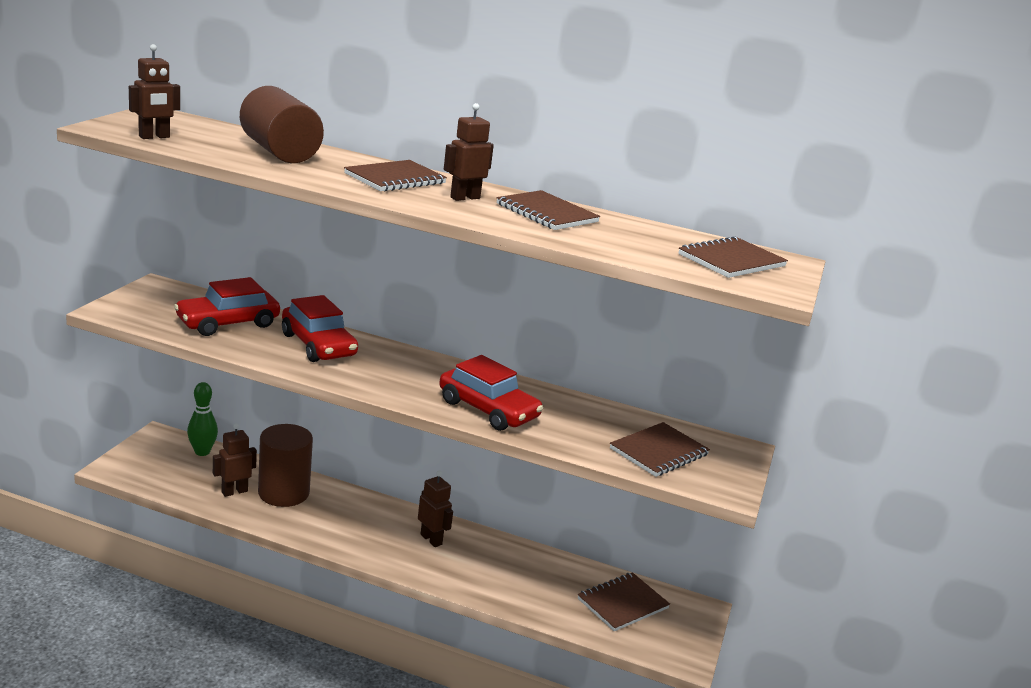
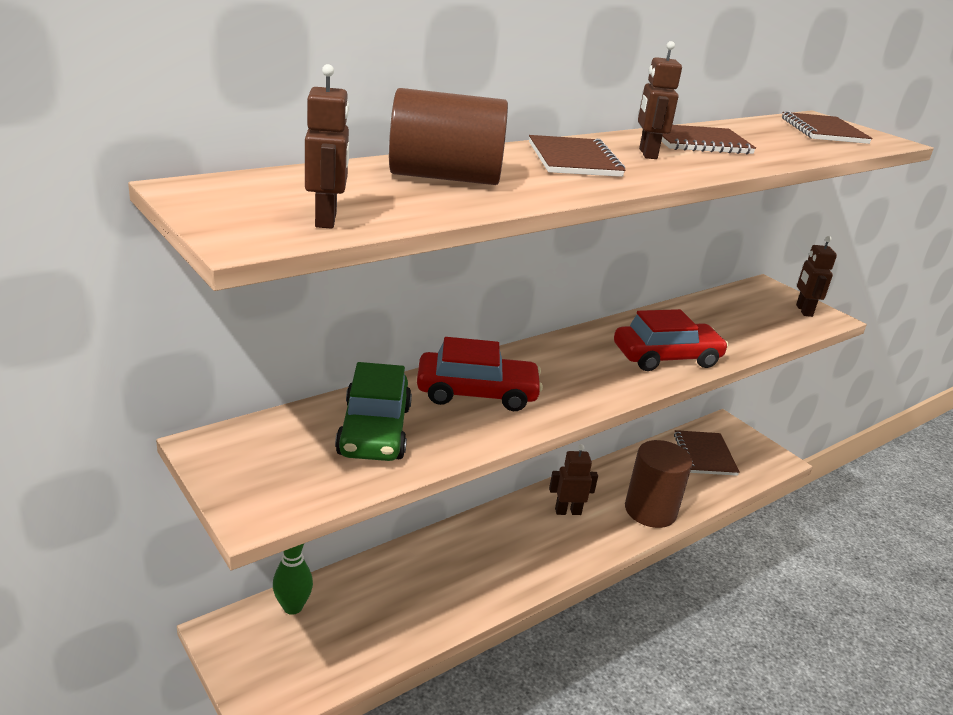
camera: 55 degrees left, 5 degrees up
(228, 323) = (374, 430): red car -> green car
(234, 491) = (397, 612): brown robot -> brown robot (803, 310)
(283, 493) = (426, 575): brown cylinder -> brown cylinder (650, 510)
(659, 452) = (764, 317): brown notebook -> none

